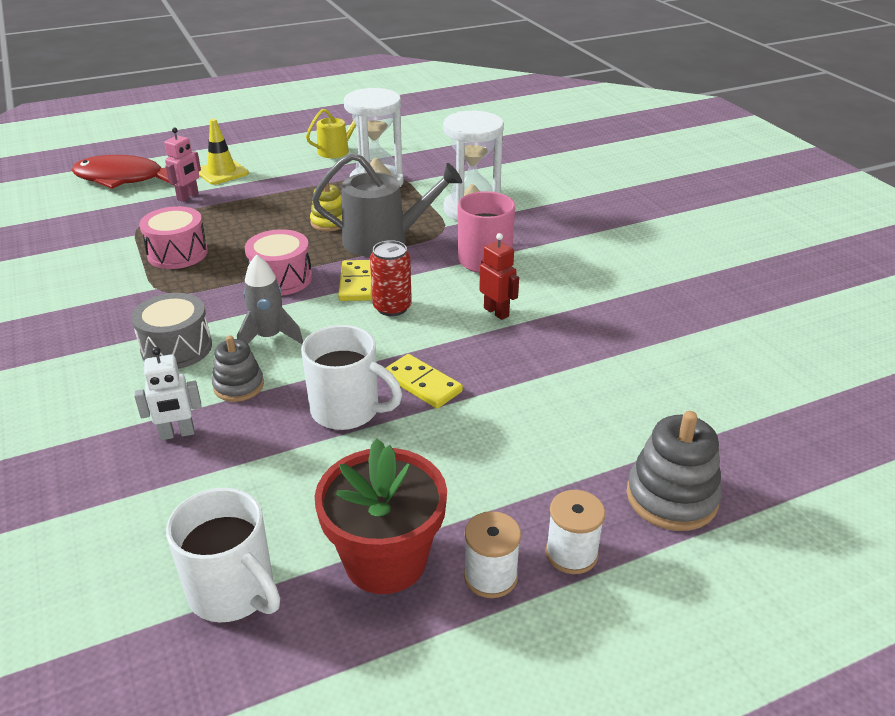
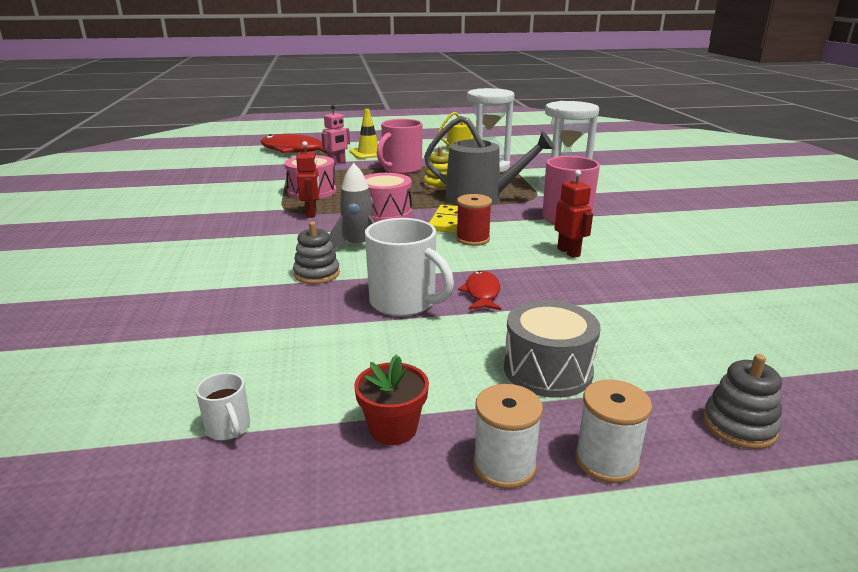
camera: 15 degrees right, 10 degrees down
(176, 348) = (279, 244): grey drum -> grey drum (548, 370)
(177, 434) = (248, 299): white robot -> none
(193, 292) = (311, 213): none -> red robot
(233, 592) = (229, 428): white mug -> white mug, size x0.48
(274, 199) = (401, 169): none -> pink mug
(385, 560) = (393, 428): red flower pot -> red flower pot, size x0.52
(392, 307) = (473, 239): red can -> red spool
(422, 384) = (482, 293): yellow domino -> red fish
(671, 497) = (739, 426): grey stacking toy -> grey stacking toy, size x0.64

